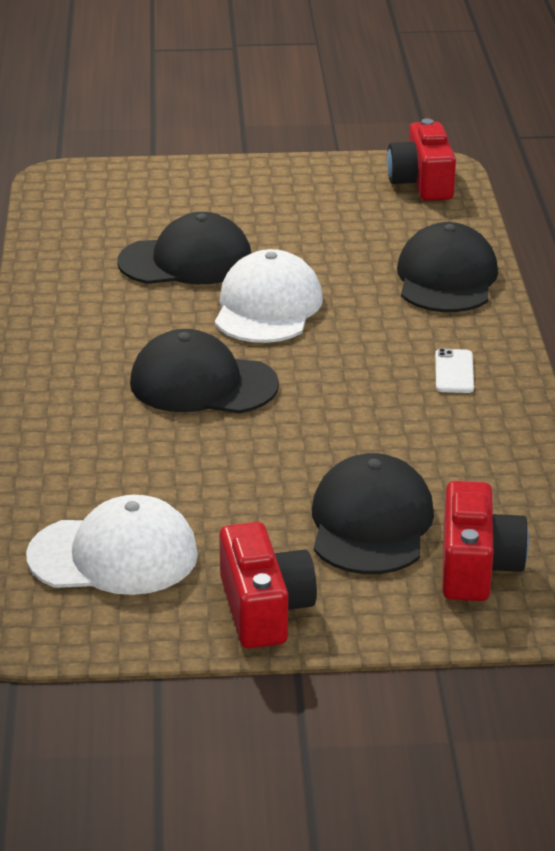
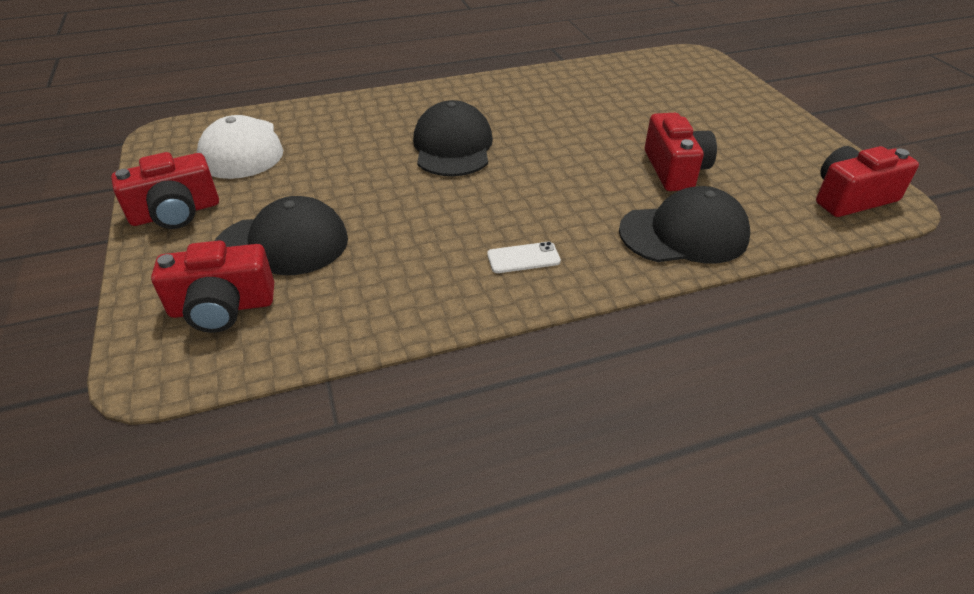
camera: 75 degrees right, 10 degrees up
(186, 261) = (617, 114): black cap -> none
(267, 307) = (574, 155): white cap -> none
(329, 255) = (675, 170): none -> red camera

